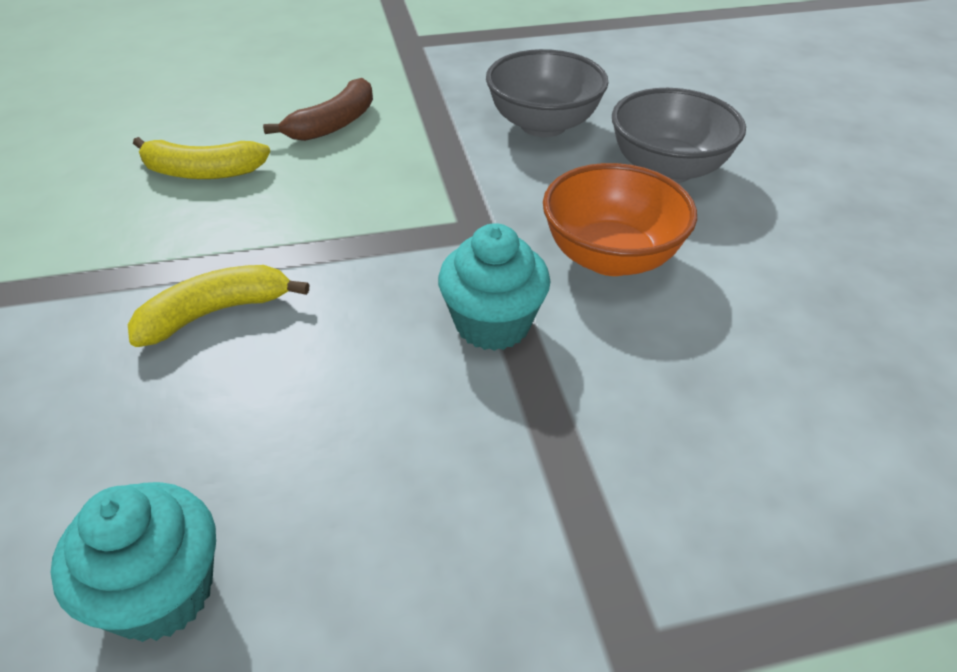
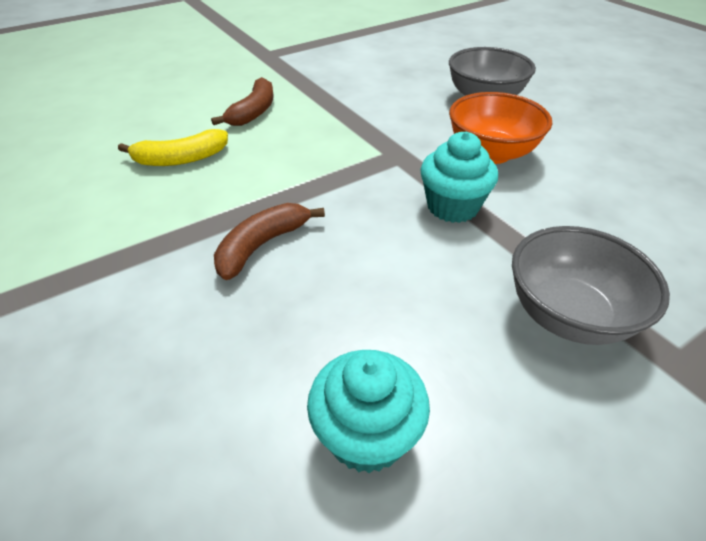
camera: 20 degrees left, 0 degrees up
(215, 313) = (262, 245): yellow banana -> brown banana
(543, 125) = (392, 88): grey bowl -> grey bowl (568, 315)

